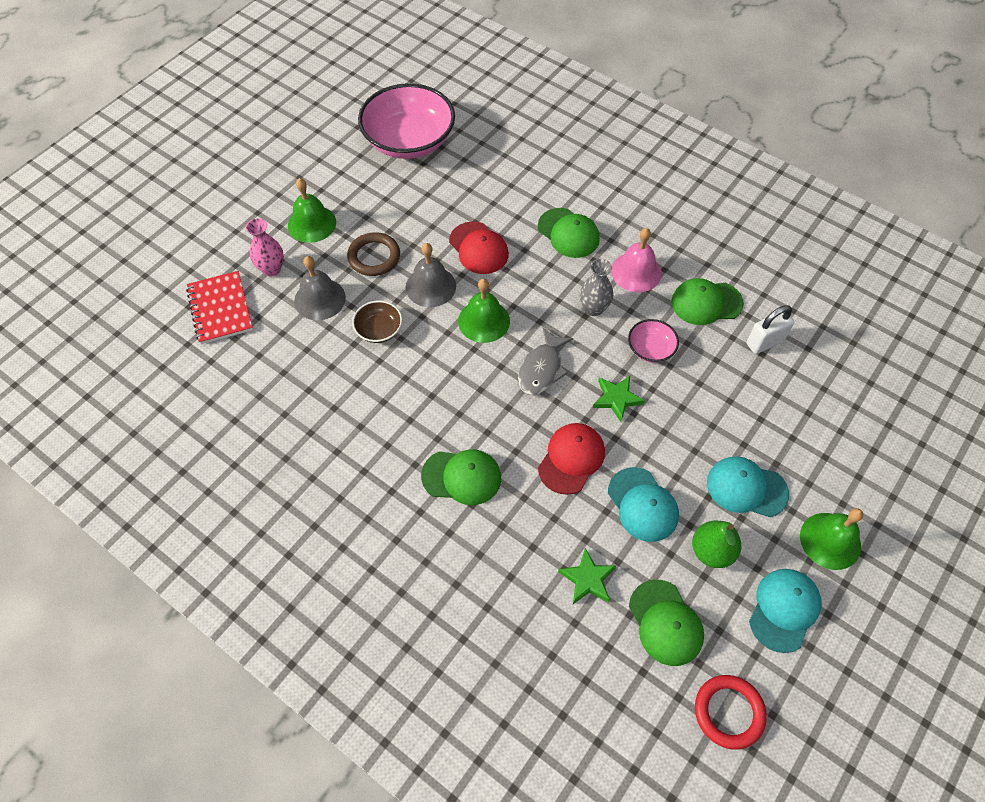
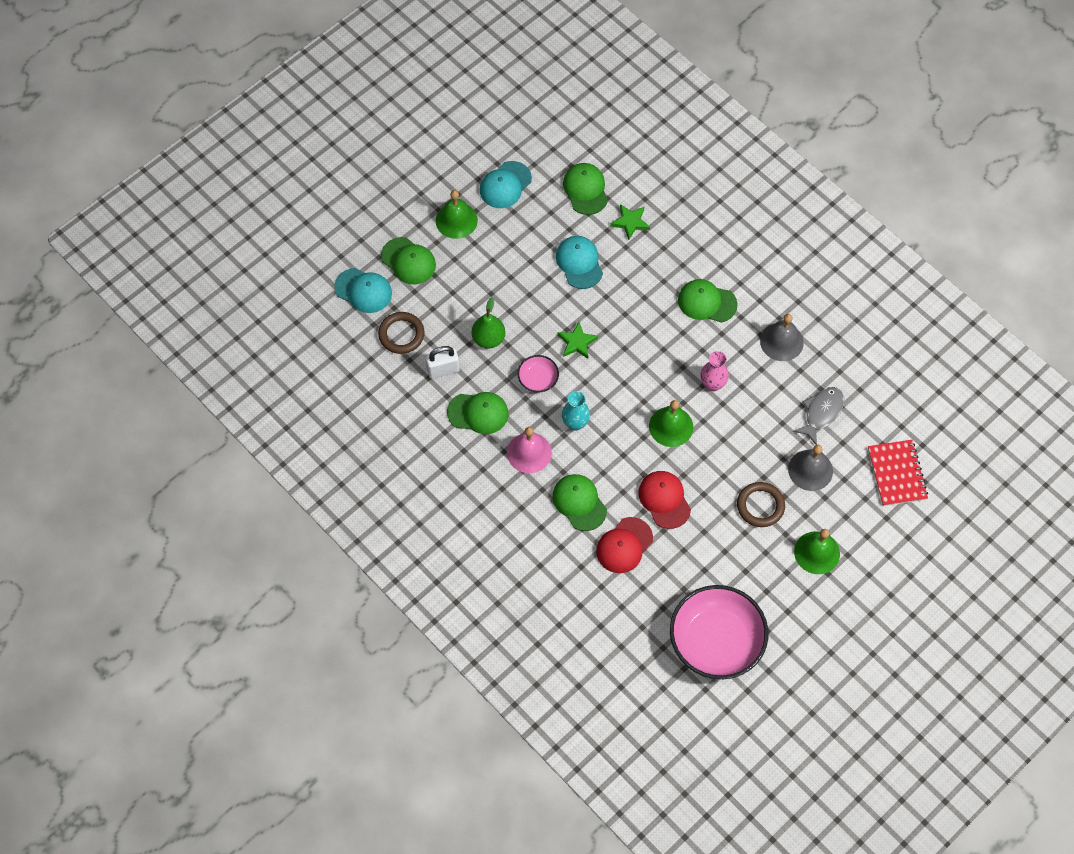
camera: 170 degrees left, 5 degrees up
(272, 269) = (853, 508): pink vase -> pink vase (712, 384)
(379, 330) = (760, 432): brown bowl -> none
(430, 286) = (712, 467): grey bell -> grey bell (781, 341)
(542, 369) = (630, 376): grey fish -> grey fish (821, 413)
(571, 459) = (623, 302): red cap -> red cap (624, 545)
(593, 308) = (575, 423): grey vase -> turquoise vase
(711, 551) = (540, 226): green pear -> green pear (488, 338)
(729, 712) = (561, 138): red ring -> none
(746, 488) = (501, 262): turquoise cap -> turquoise cap (363, 290)
(831, 375) = (401, 334): none -> brown ring
(867, 470) = (408, 261): none -> green cap

